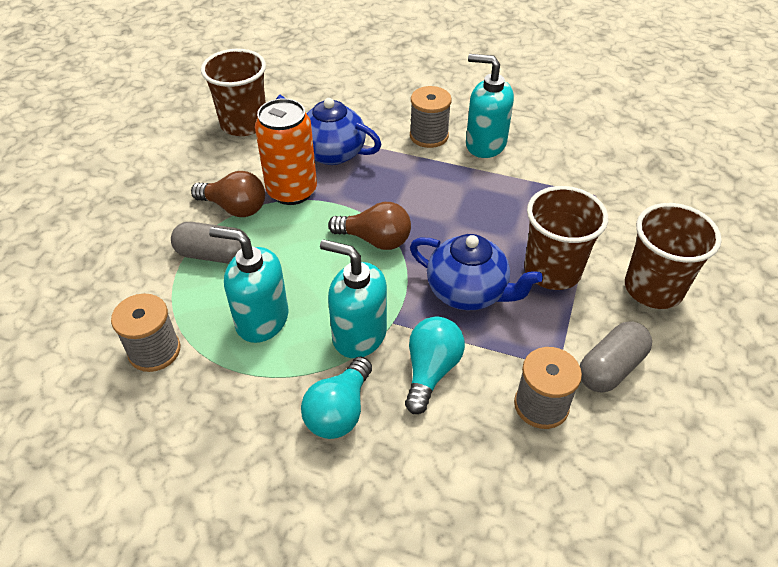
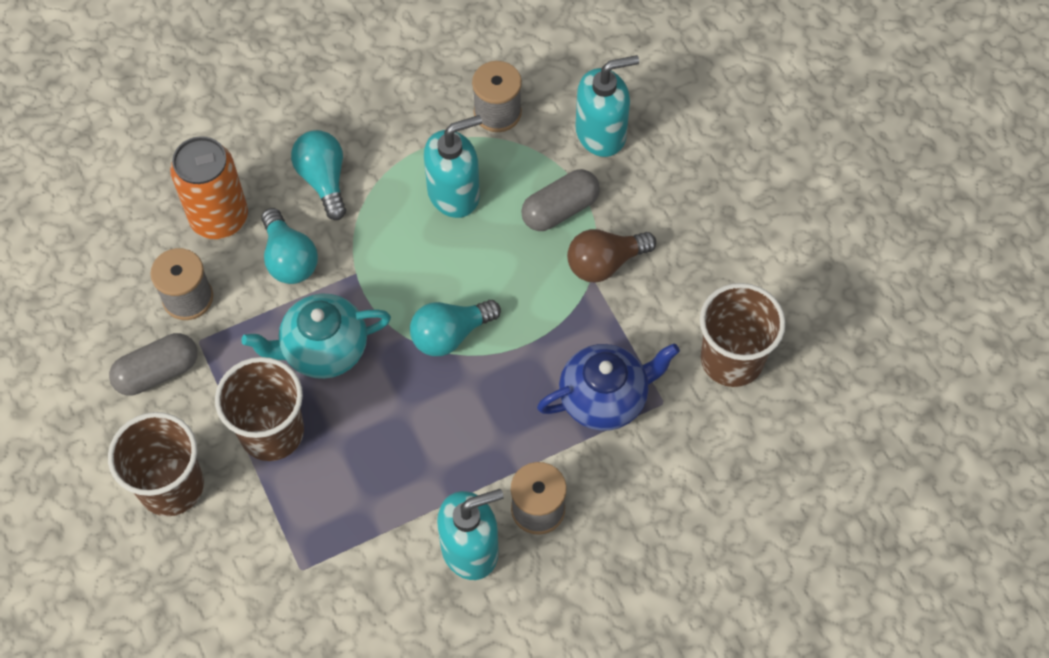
camera: 135 degrees right, 15 degrees up
(292, 191) = (581, 322): orange can -> orange can (219, 218)
(359, 335) = (370, 242): turquoise soap dispenser -> turquoise soap dispenser (601, 133)
(375, 240) = (450, 335): brown light bulb -> turquoise light bulb
(468, 292) = (323, 349): blue teapot -> turquoise teapot
(610, 367) = (157, 372): grey capsule -> grey capsule turned 60 degrees clockwise

